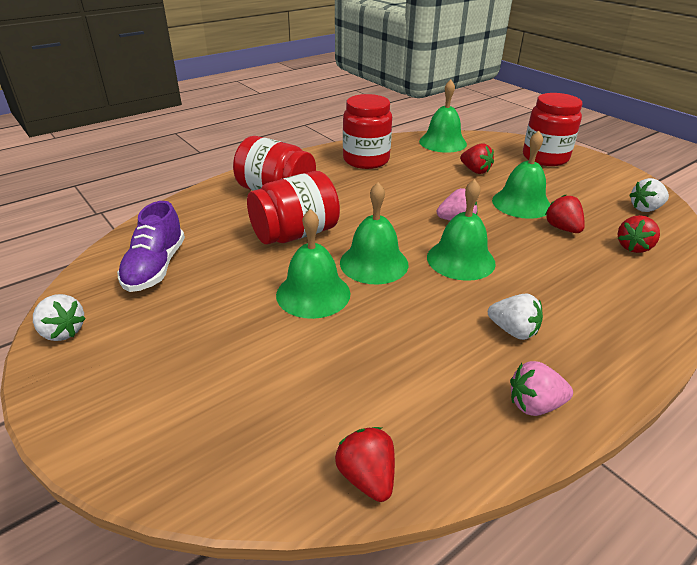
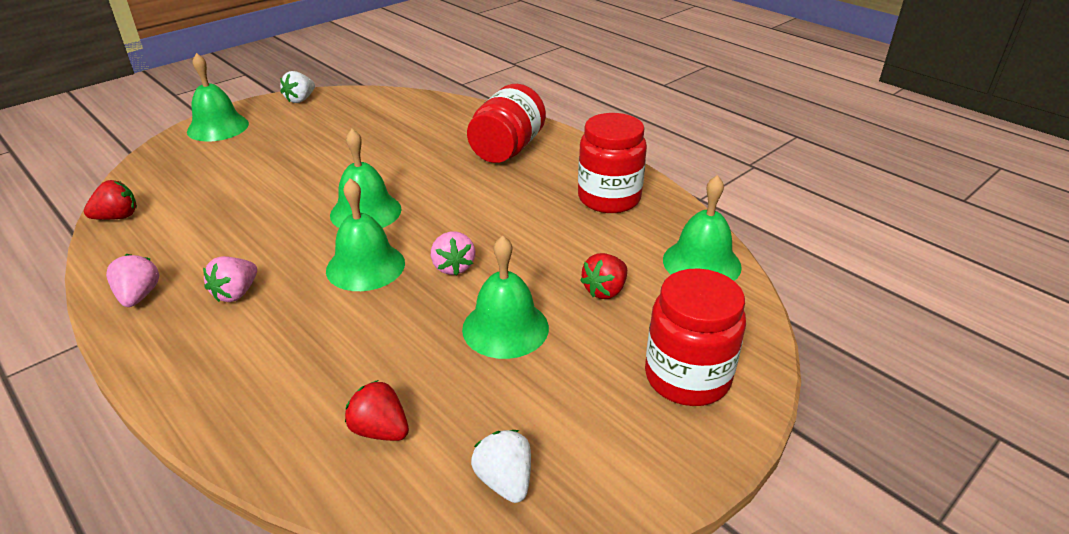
camera: 85 degrees right, 0 degrees up
(155, 267) = (372, 114): purple shoe -> none
(295, 234) = (422, 167): red jar -> none
(313, 294) = (322, 183): green bell -> green bell (218, 127)
(513, 331) = (236, 293): white strawberry -> pink strawberry
(562, 228) = (434, 360): red strawberry -> none

